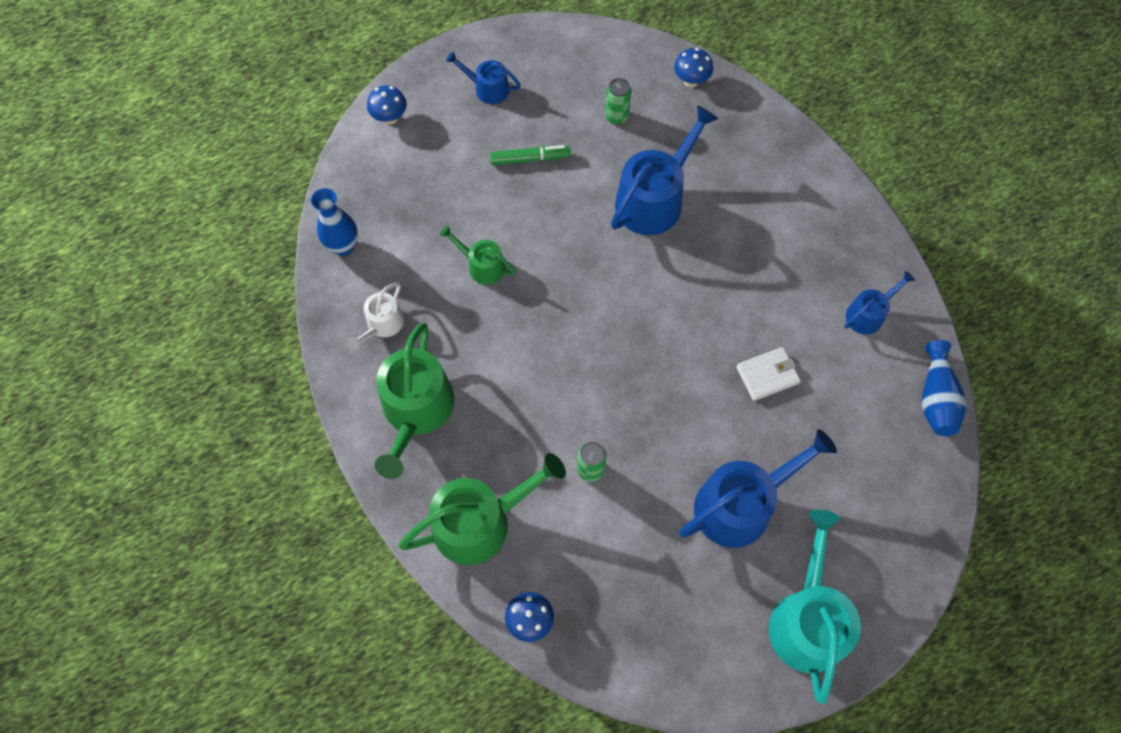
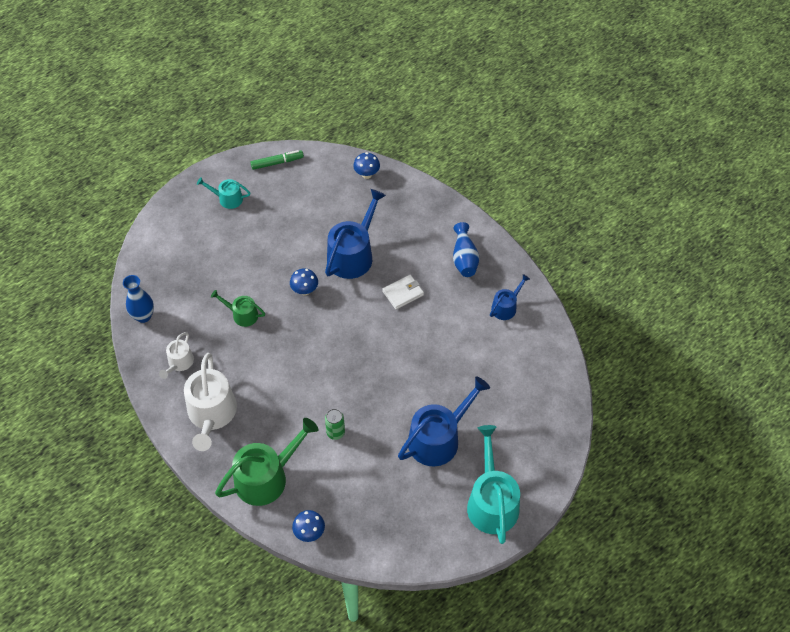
camera: 10 degrees left, 10 degrees down
(390, 118) = (162, 227): blue mushroom -> blue mushroom (305, 290)
(416, 410) = (211, 414): green watering can -> white watering can
(487, 88) = (227, 199): blue watering can -> turquoise watering can
(530, 159) = (264, 241): green marker -> green marker (277, 163)
(616, 116) = (319, 205): green can -> none
(767, 375) = (445, 355): white wallet -> white wallet (403, 293)
(936, 398) = (557, 352): blue vase -> blue vase (464, 258)

